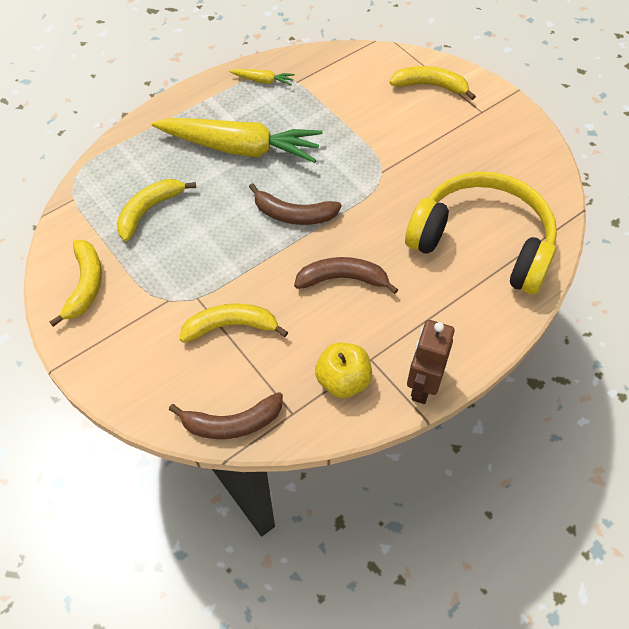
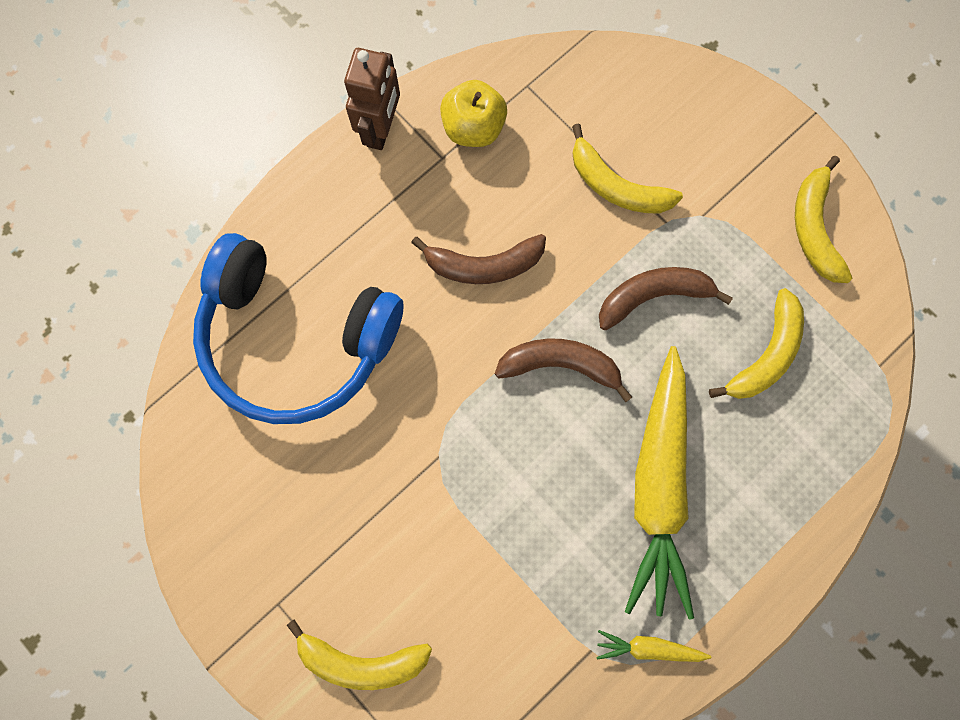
camera: 175 degrees right, 20 degrees up
(231, 326) = (616, 186): yellow banana -> yellow banana turned 45 degrees clockwise
(232, 423) = (593, 69): brown banana -> brown banana (653, 296)
(240, 148) = (658, 486): yellow carrot -> yellow carrot turned 90 degrees counterclockwise
(482, 243) = (296, 339): yellow headphones -> blue headphones

